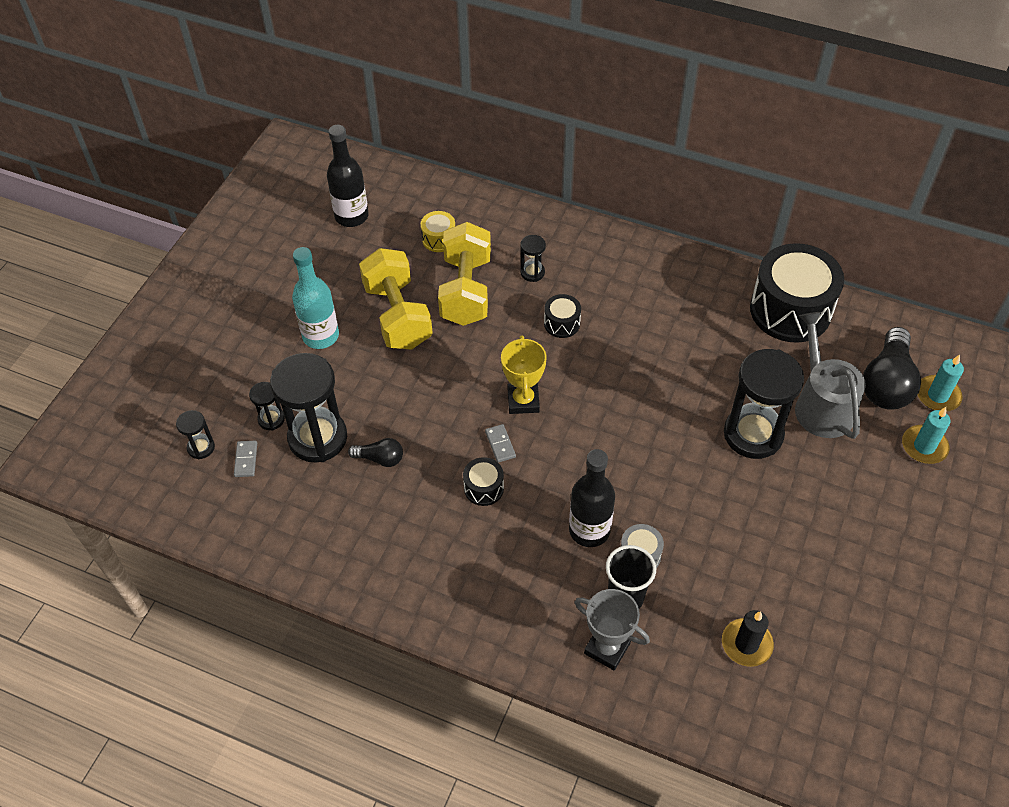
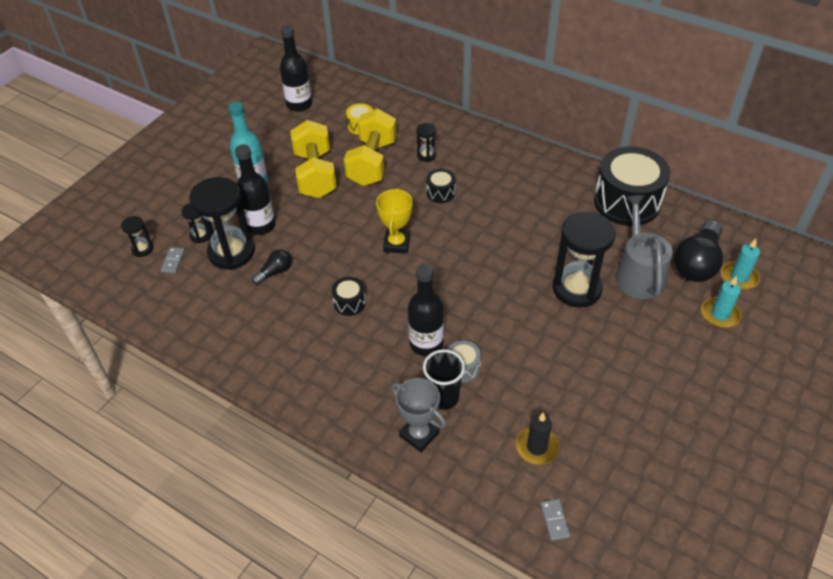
camera: 10 degrees right, 5 degrees down
(345, 396) = (261, 225): none -> black bottle
(380, 458) = (275, 272): black light bulb -> black light bulb turned 60 degrees counterclockwise
(500, 444) = (370, 273): grey domino -> grey domino (554, 520)

